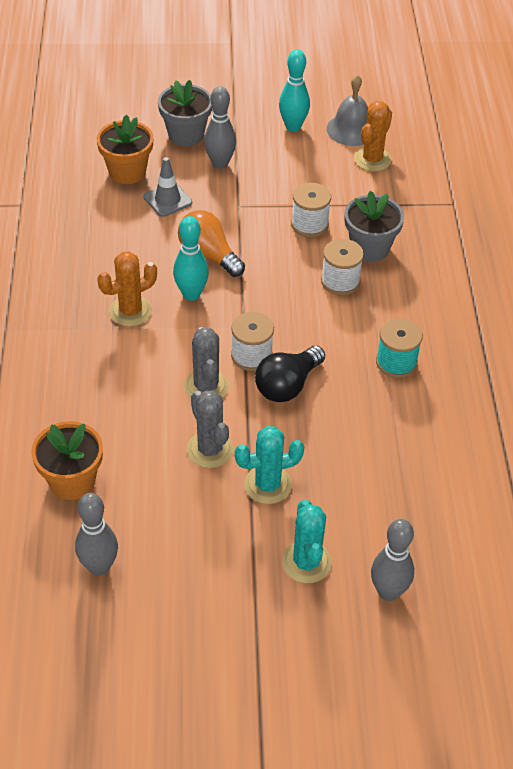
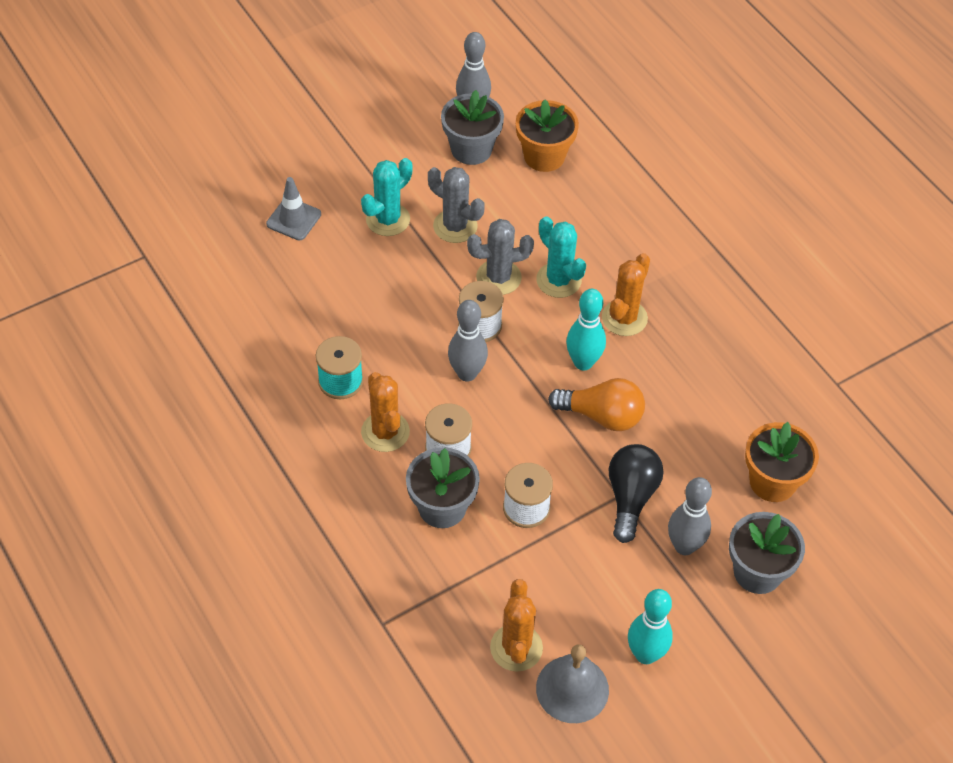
camera: 150 degrees right, 5 degrees up
(135, 522) = (471, 149): none -> grey flower pot
(167, 200) = (698, 465): grey traffic cone -> grey traffic cone (294, 219)
(206, 387) = (498, 277): grey cactus -> grey cactus turned 60 degrees counterclockwise
(287, 385) = (428, 311): black light bulb -> black light bulb (631, 497)
(306, 562) = (320, 177): turquoise cactus -> turquoise cactus (558, 280)
(382, 311) = (385, 432): none -> orange cactus
(388, 592) = (245, 183): grey bowling pin -> grey bowling pin (467, 373)

